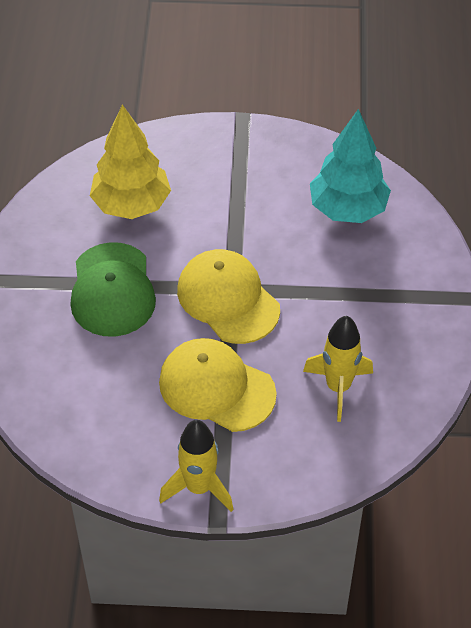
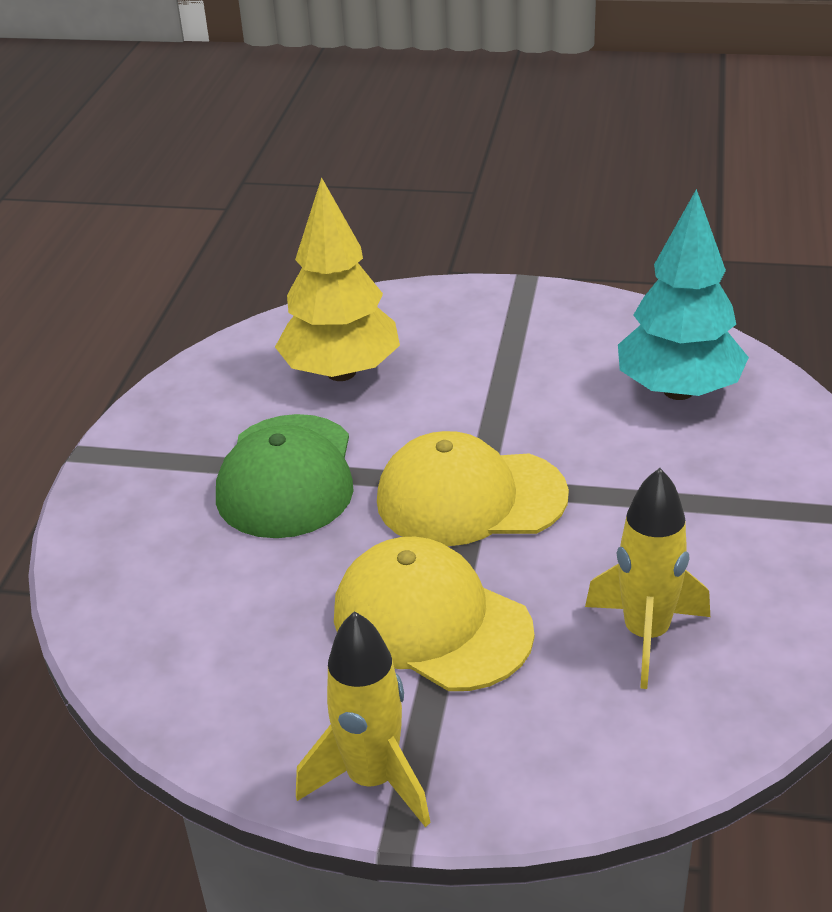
camera: 10 degrees right, 15 degrees down
(228, 299) = (470, 498): yellow cap -> yellow cap turned 60 degrees counterclockwise

